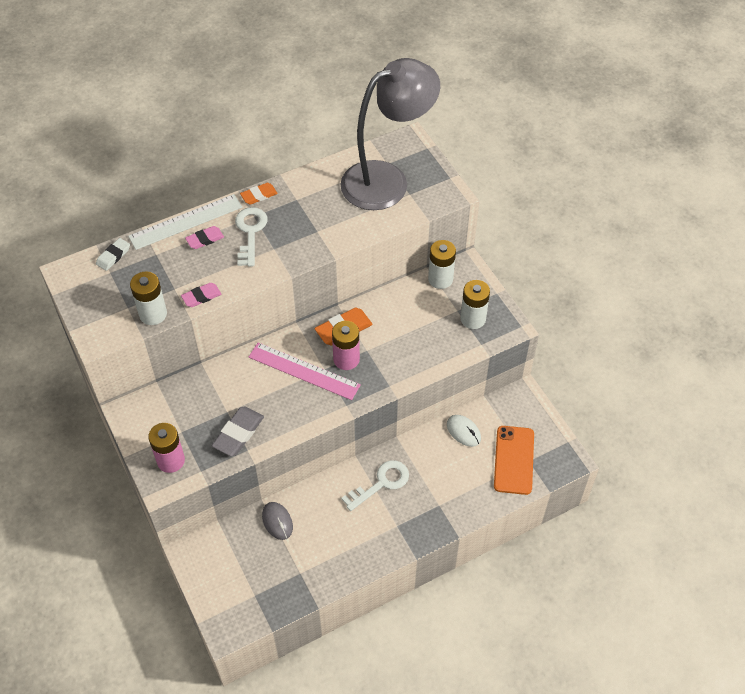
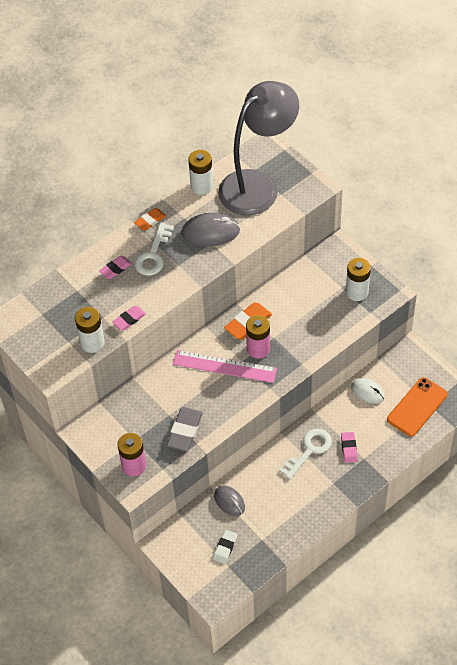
camera: 10 degrees left, 0 degrees up
(113, 256) = (40, 299): white eraser -> white eraser (225, 548)
(186, 222) = (93, 257): white ruler -> none
(250, 232) = (153, 255): white key -> white key turned 150 degrees counterclockwise
(320, 220) = (210, 232): none -> grey mouse
(425, 490) = (349, 448): none -> pink eraser
(440, 279) = (319, 263): white battery -> white battery (202, 186)
(514, 460) = (417, 407): orange phone -> orange phone turned 45 degrees clockwise

